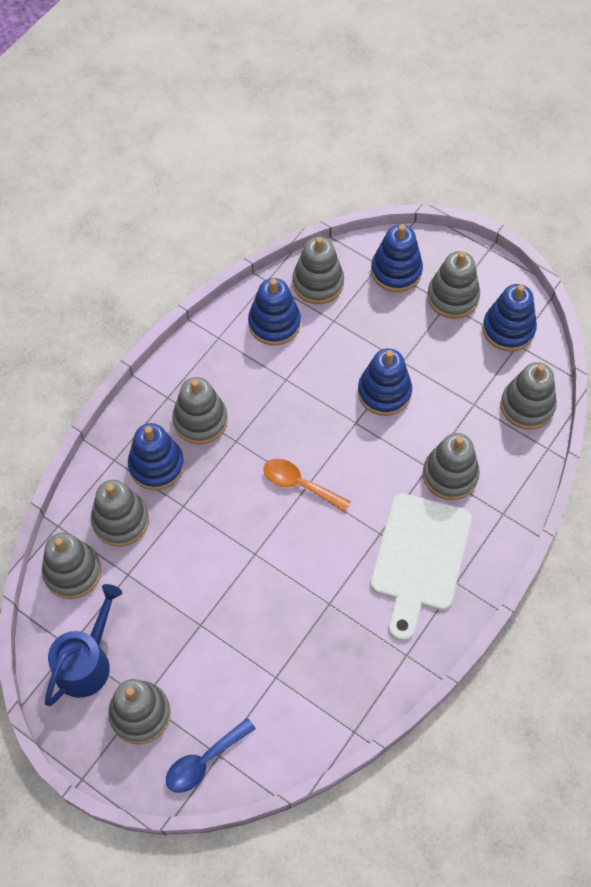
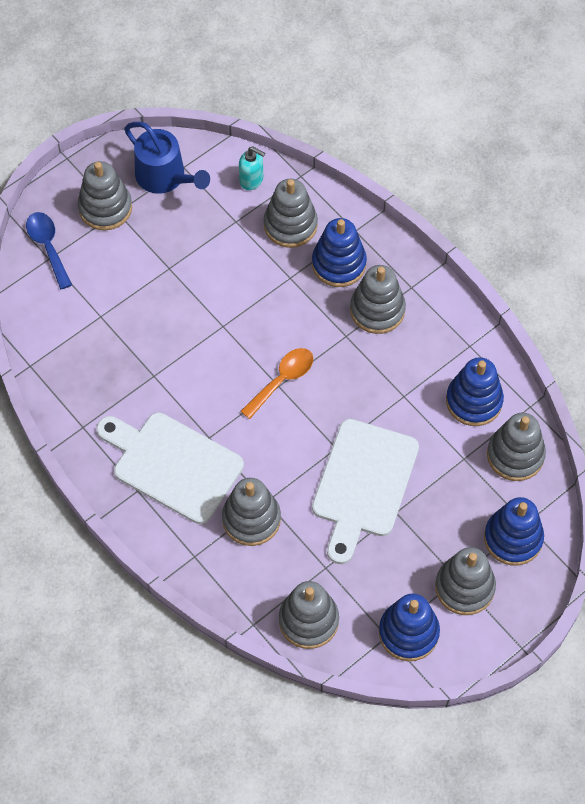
camera: 105 degrees right, 0 degrees up
(72, 572) = (251, 180): grey stacking toy -> turquoise soap dispenser
(384, 392) = (363, 484): blue stacking toy -> white cutting board

